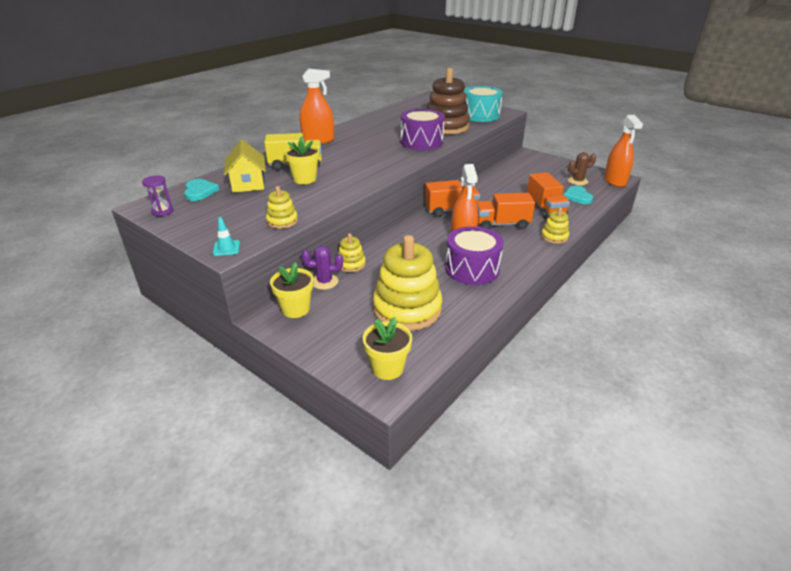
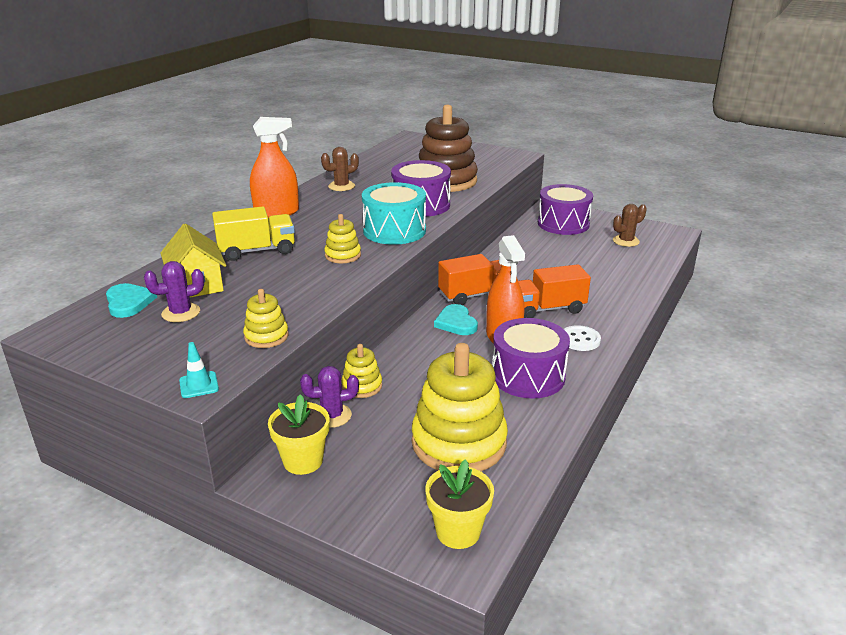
camera: 10 degrees left, 5 degrees down
(162, 211) = (82, 338): purple hourglass -> none
(231, 201) = (181, 313): none -> purple cactus
(305, 179) = (277, 271): yellow flower pot -> none
(369, 126) = (341, 186): none -> brown cactus
(480, 115) = (486, 162): turquoise drum -> turquoise drum (394, 231)
(519, 248) = (580, 340): none -> white button
(533, 165) = (563, 224): none -> purple drum
(545, 208) = (596, 282): orange truck -> none
(554, 237) = (620, 320): yellow stacking toy -> yellow stacking toy (343, 255)
(577, 197) = (632, 262): turquoise heart -> turquoise heart (456, 323)
(615, 181) = (672, 237): orange spray bottle -> none

